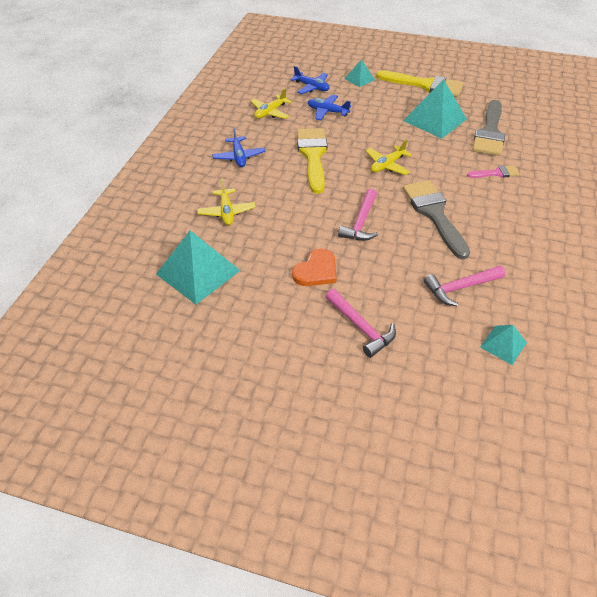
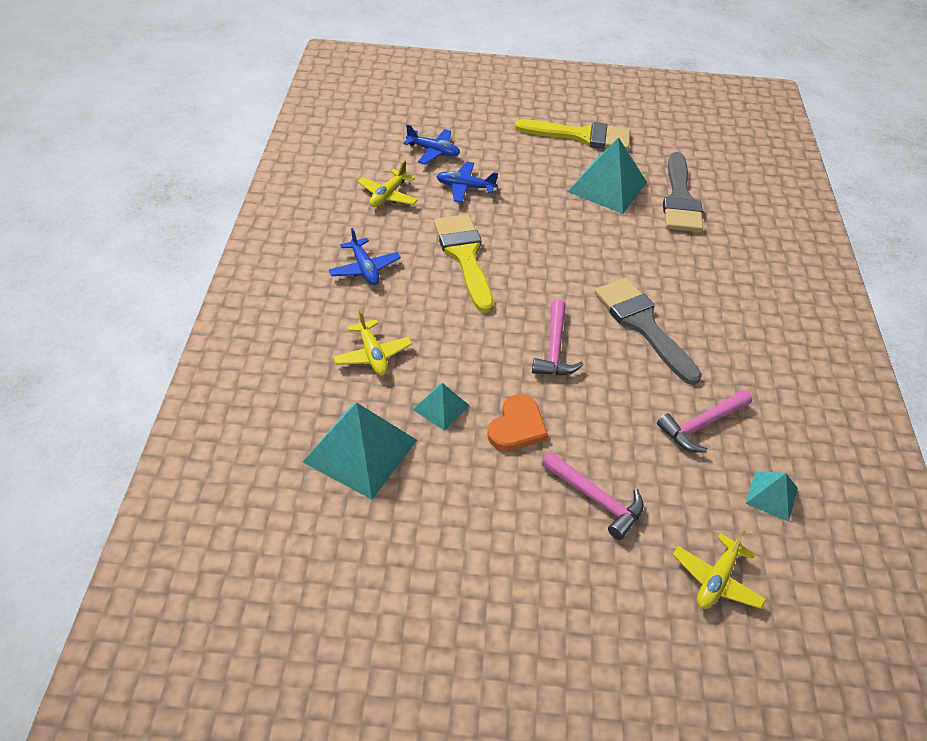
camera: 15 degrees left, 0 degrees up
(359, 79) = (493, 133): turquoise pyramid -> turquoise pyramid (441, 407)
(387, 165) = (565, 260): yellow plane -> yellow plane (716, 580)
(496, 173) = (703, 257): pink brush -> none

